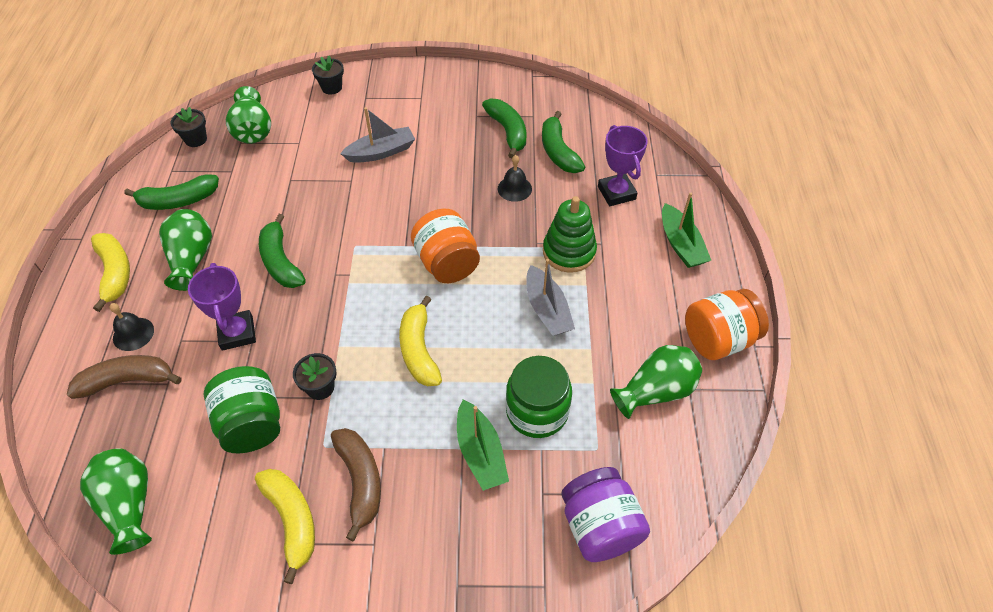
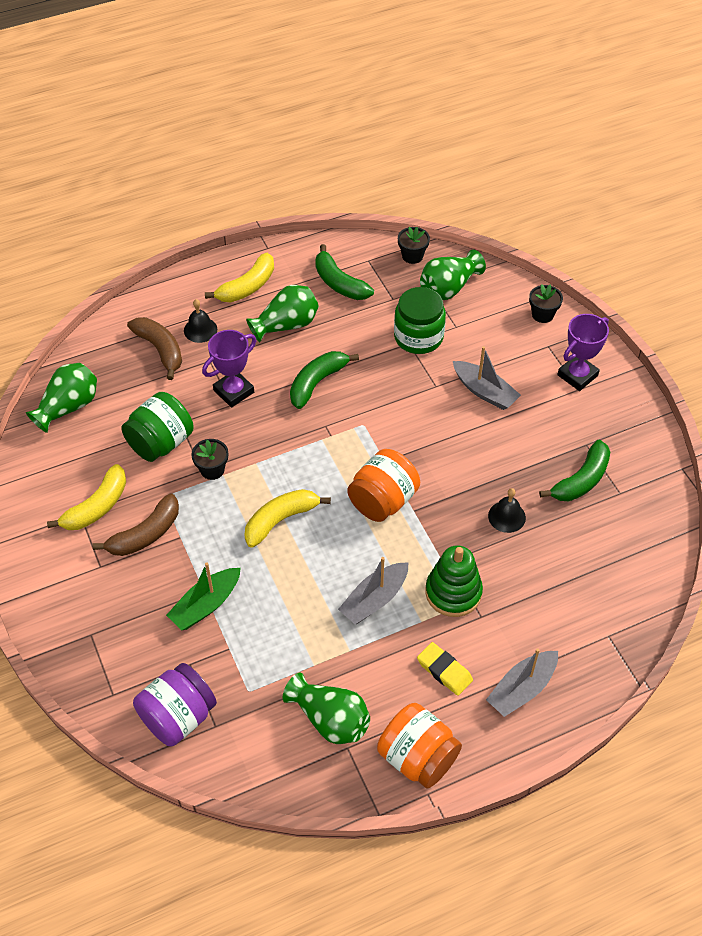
camera: 65 degrees right, 0 degrees up
(537, 411) = (263, 631): green jar -> green jar (418, 337)
(558, 151) = (582, 534): green banana -> none
(616, 193) = (557, 607): purple trophy -> purple trophy (577, 375)
(642, 288) = (444, 671): none -> yellow eraser
(681, 244) = (522, 689): green boat -> grey boat

